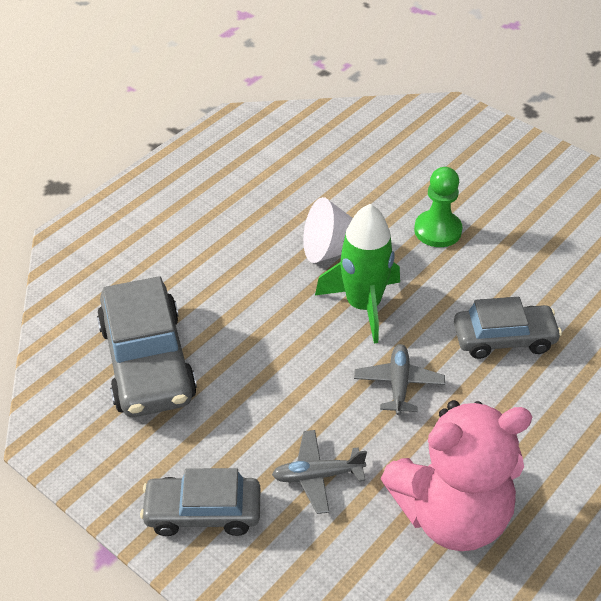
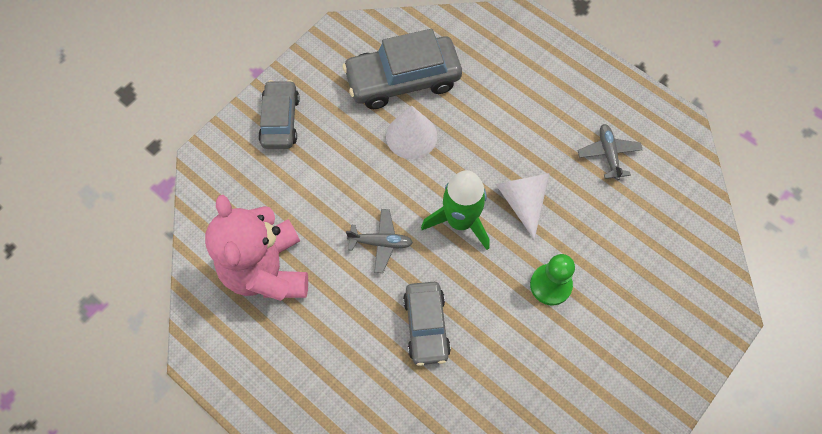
camera: 90 degrees right, 20 degrees up
(239, 352) = (411, 136): none -> white cone
(317, 476) = (303, 186): grey plane -> grey plane (608, 154)

